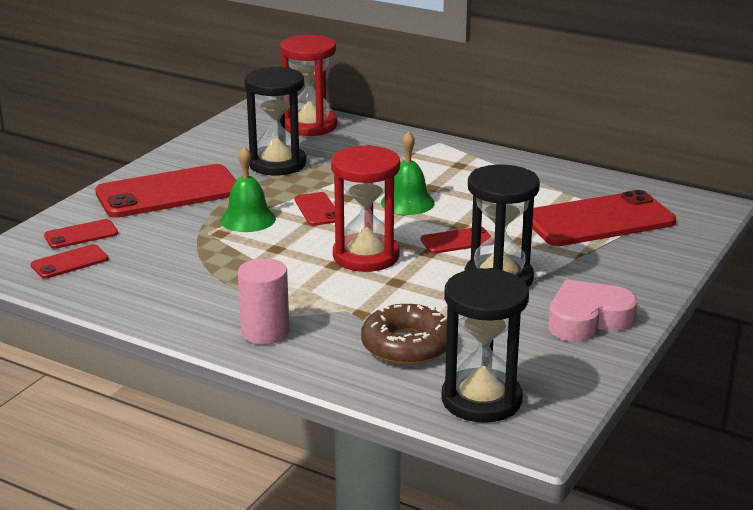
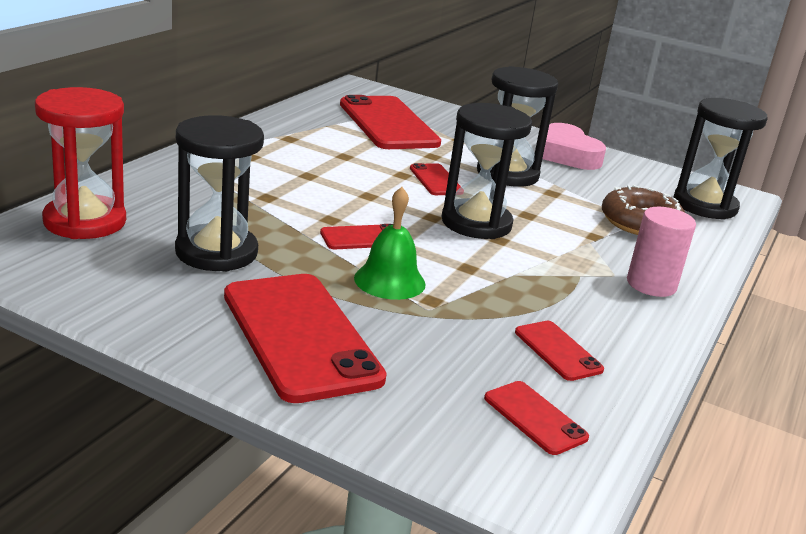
camera: 95 degrees left, 0 degrees up
(81, 235) = (446, 411): red phone -> red phone (558, 351)
(366, 256) = (476, 223): red hourglass -> black hourglass
(407, 203) = (346, 191): green bell -> none

